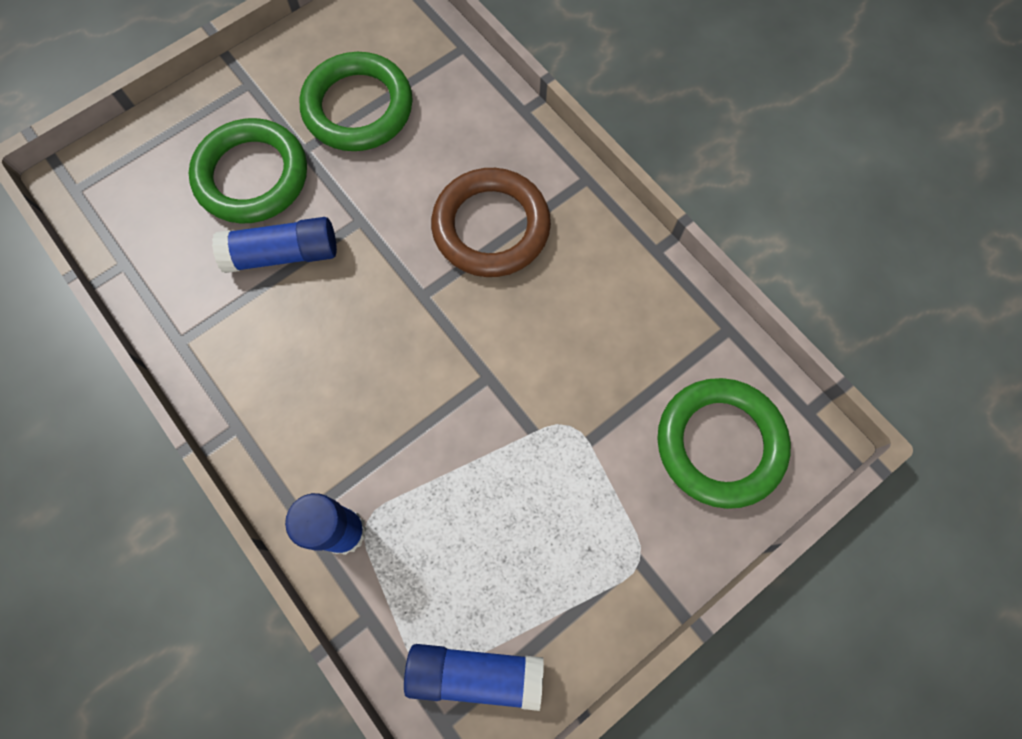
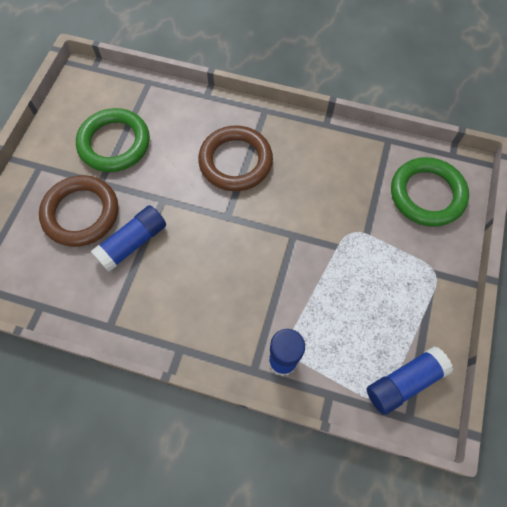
camera: 35 degrees left, 5 degrees down
(252, 176) = (81, 213): green ring -> brown ring

